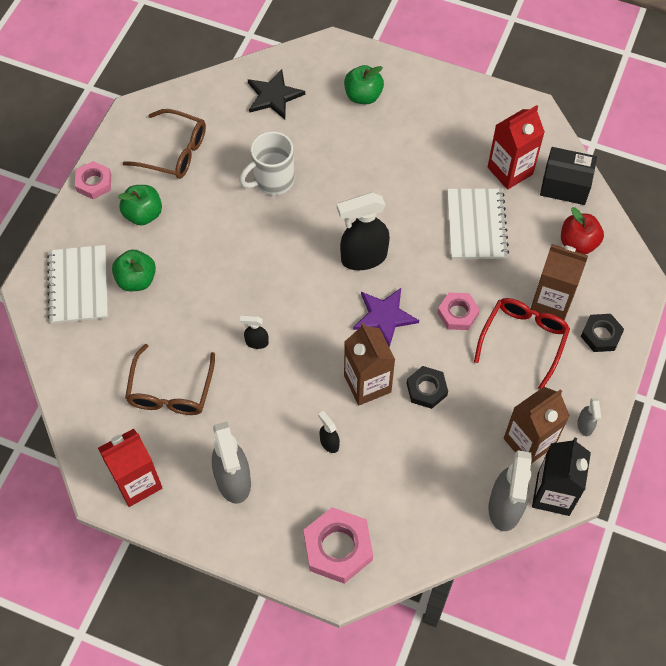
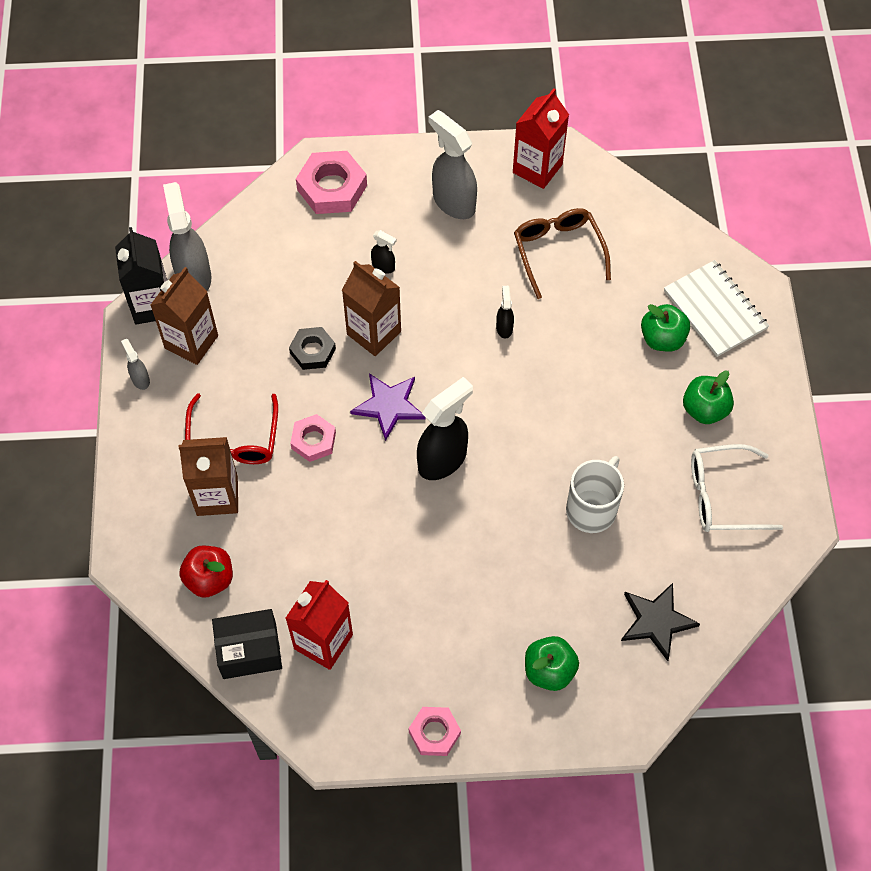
camera: 155 degrees right, 0 degrees up
(94, 183) = (782, 422): pink nut -> pink nut (434, 733)
(174, 152) = (722, 496): brown glasses -> white glasses
(256, 342) = (504, 327): black spray bottle -> black spray bottle turned 75 degrees counterclockwise
(476, 225) = (335, 552): white notebook -> none
(601, 335) = (151, 480): black nut -> none

